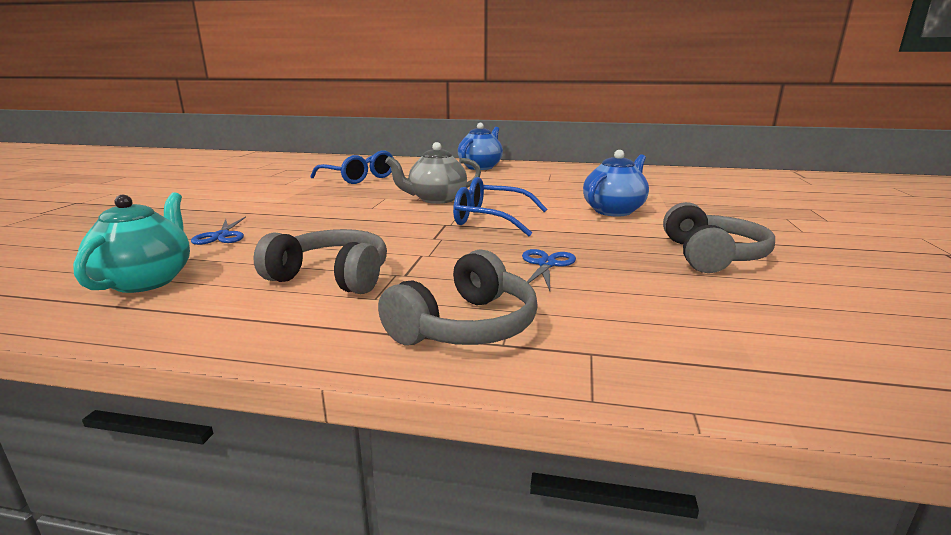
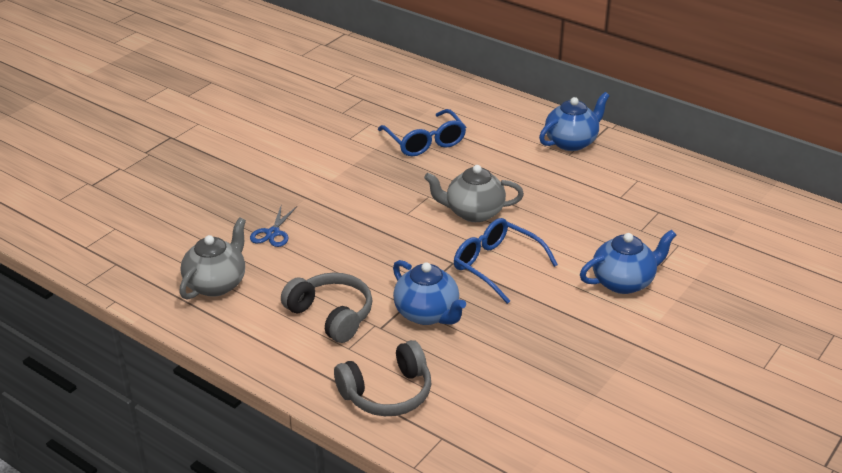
camera: 25 degrees right, 15 degrees up
(147, 280) = (216, 284): turquoise teapot -> grey teapot
(452, 256) = (427, 314): none -> blue teapot
(546, 264) = (488, 346): blue scissors -> none
(711, 256) = (629, 375): grey headphones -> none

